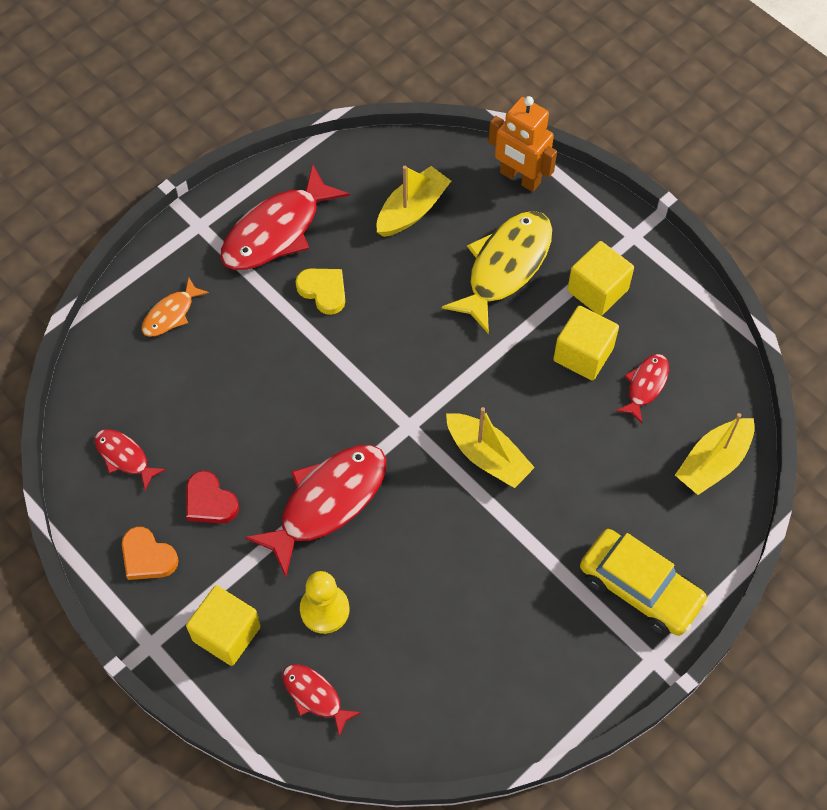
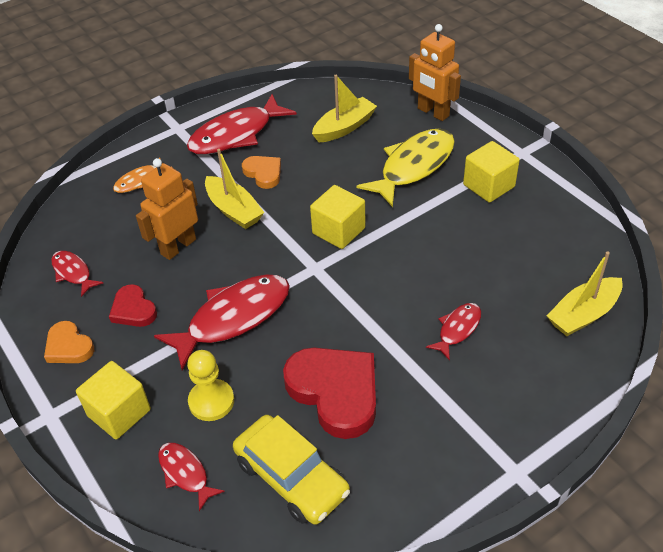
camera: 10 degrees right, 15 degrees down
(241, 409) = (178, 246): none -> orange robot
(323, 291) = (263, 173): yellow heart -> orange heart
(456, 585) = (335, 392): none -> red heart
(487, 456) = (379, 295): yellow boat -> yellow boat (234, 210)
(583, 354) = (472, 228): yellow cube -> yellow cube (338, 231)
(640, 588) = (508, 409): yellow car -> yellow car (292, 477)
(645, 385) = (525, 253): red fish -> red fish (457, 329)

